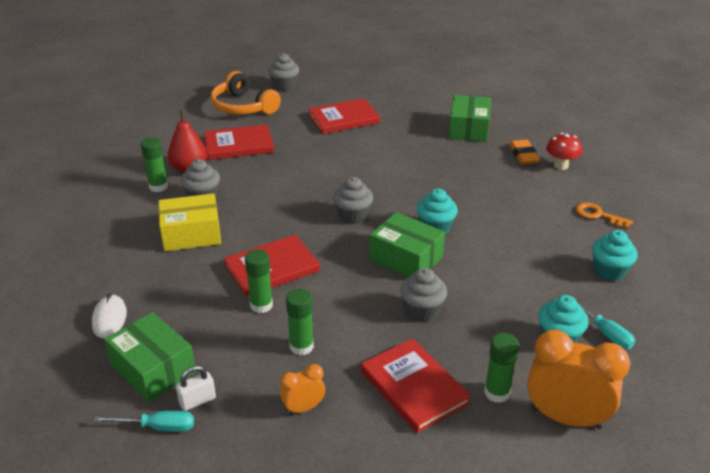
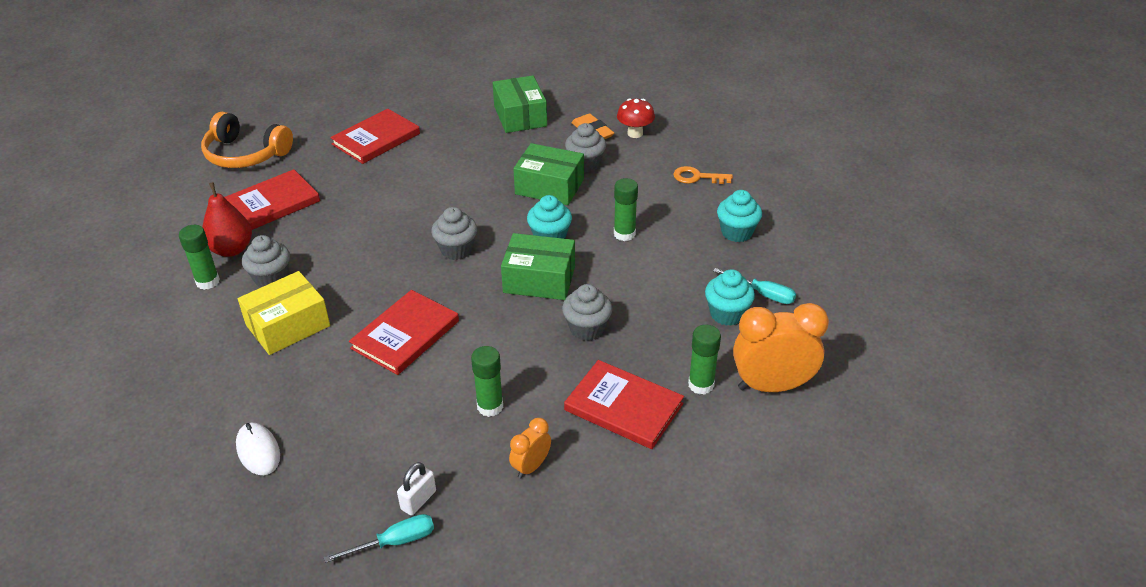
camera: 25 degrees left, 5 degrees up
(153, 369) = (348, 486): green box -> green box (549, 186)
(261, 305) = (420, 378): green glue stick -> green glue stick (624, 234)
(284, 86) = (279, 115): grey cupcake -> grey cupcake (585, 164)

